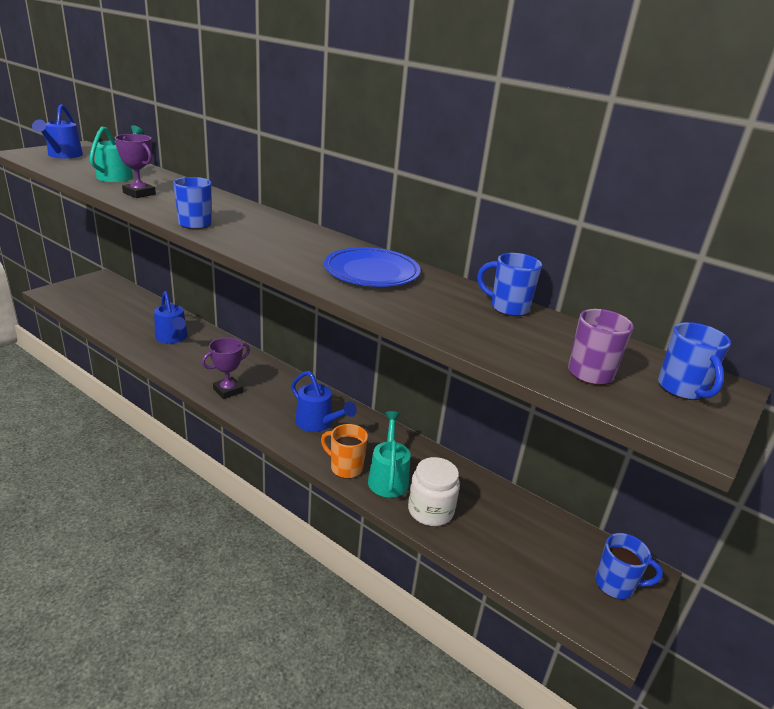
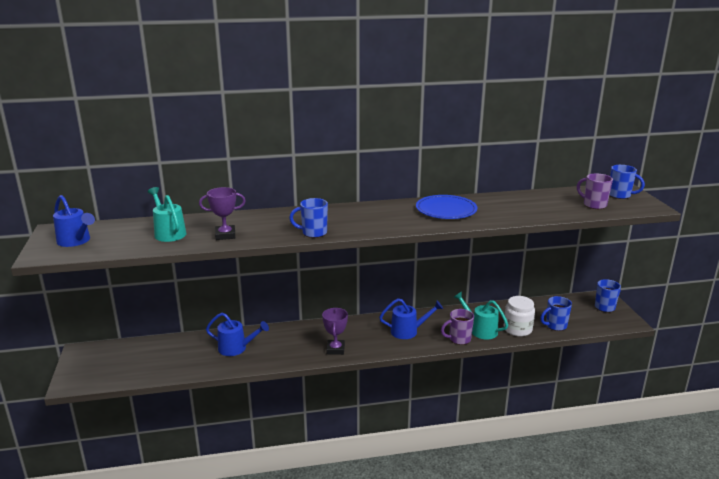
camera: 45 degrees left, 5 degrees down
(345, 468) = (459, 339): orange mug -> purple mug
(508, 308) = (520, 197): blue mug -> blue mug (555, 326)

